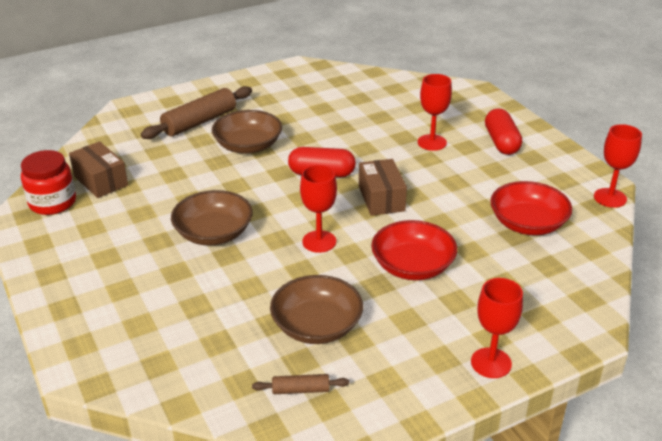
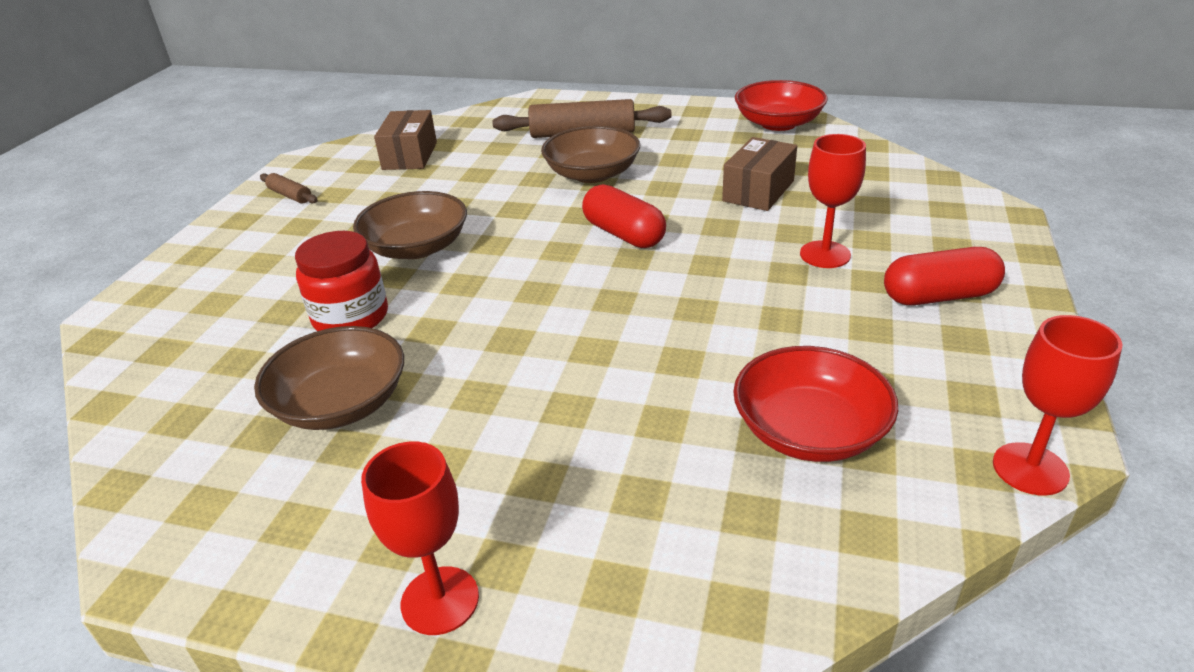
camera: 45 degrees right, 0 degrees up
(52, 202) = (344, 159): red jar -> red jar (351, 317)
(300, 390) = (208, 466): brown rolling pin -> brown rolling pin (290, 195)
(319, 241) = (499, 308): red goblet -> none
(381, 198) = (648, 294): brown box -> brown box (758, 191)
(412, 266) = (554, 397): red bowl -> red bowl (778, 123)
(501, 142) = (939, 296): red capsule -> red capsule turned 45 degrees clockwise

